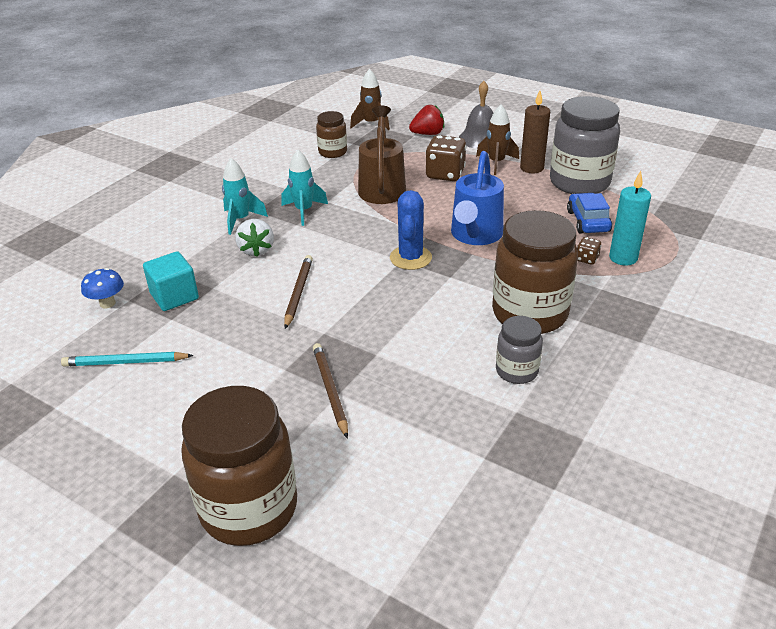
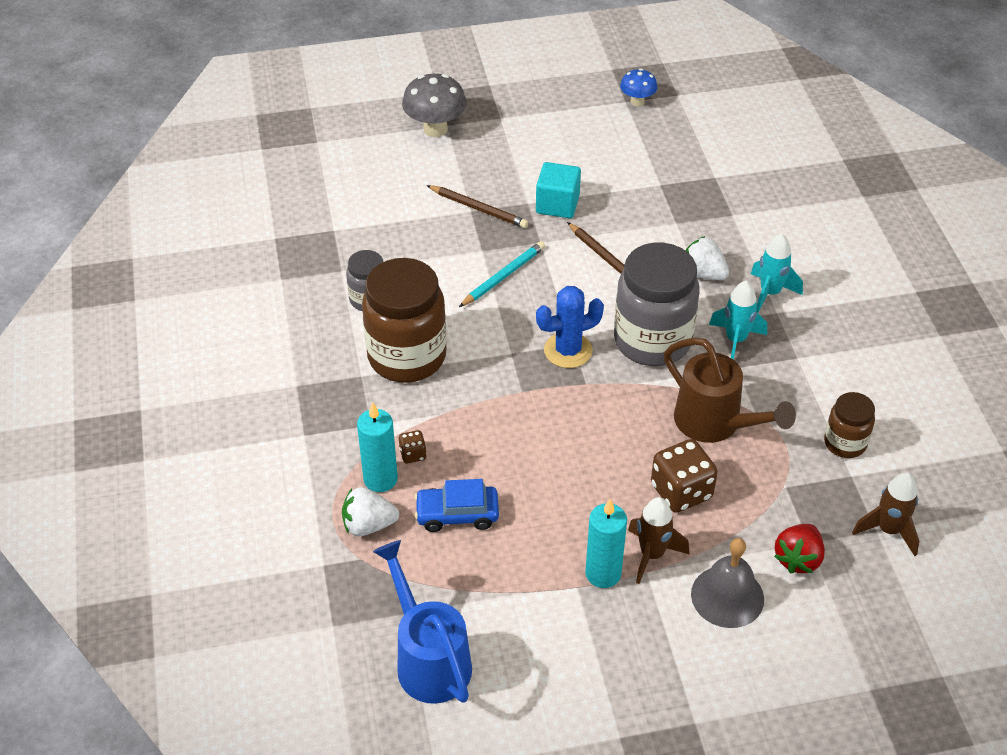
camera: 135 degrees right, 10 degrees up
(107, 303) = (723, 166): blue mushroom -> blue mushroom (637, 101)
(125, 362) = (634, 144): turquoise pencil -> turquoise pencil (503, 276)
(174, 296) = (689, 199): turquoise cube -> turquoise cube (557, 204)
(249, 508) = (435, 129): brown jar -> grey mushroom
(410, 258) = (568, 350): blue cactus -> blue cactus turned 75 degrees counterclockwise
(475, 236) = (544, 416): blue watering can -> blue watering can (428, 659)
(531, 168) = (603, 573): brown candle -> turquoise candle
(579, 183) = (524, 582): grey jar -> grey jar (652, 341)
(588, 221) = (457, 514): blue car -> blue car turned 135 degrees clockwise
(652, 241) = (368, 525): none -> white strawberry

